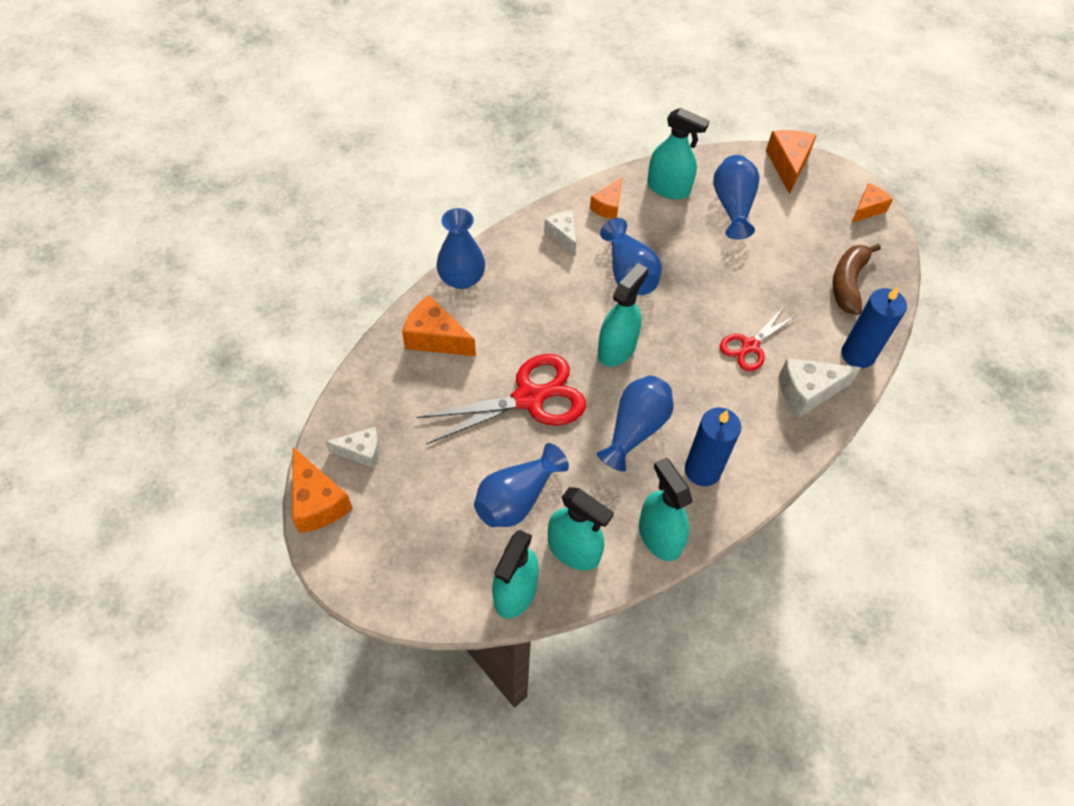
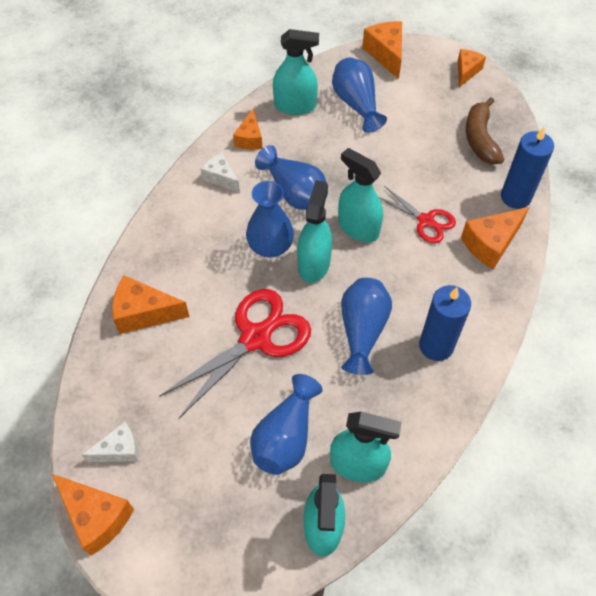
camera: 20 degrees left, 0 degrees up
(461, 278) = (145, 248): blue vase -> blue vase (270, 246)
(659, 536) = (426, 421): turquoise spray bottle -> turquoise spray bottle (358, 228)
(750, 346) = (425, 221): red scissors -> red scissors turned 75 degrees counterclockwise
(807, 392) = (490, 244): white cheese -> orange cheese

